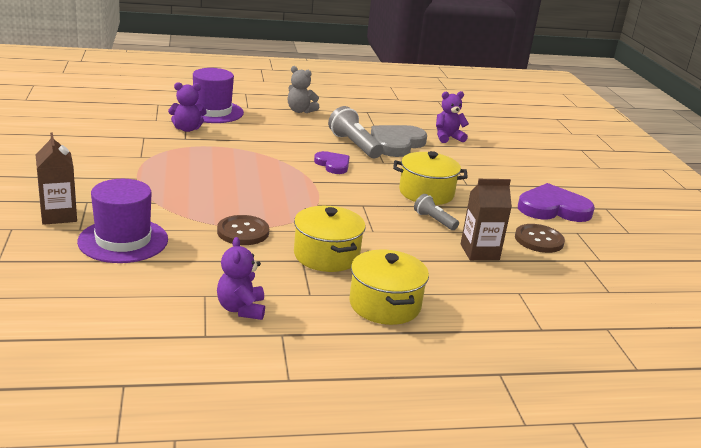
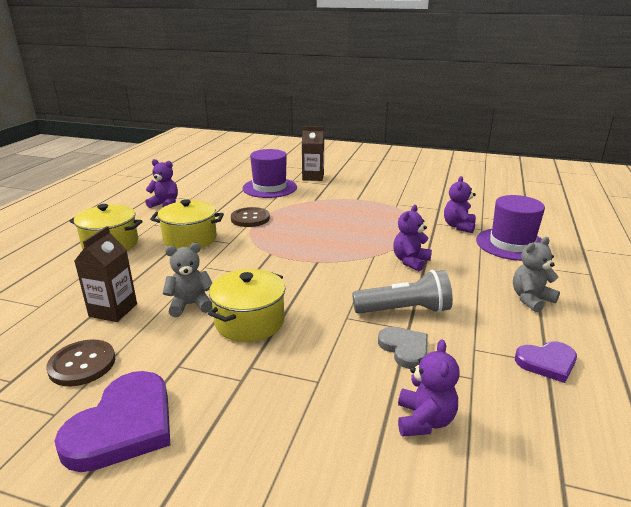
camera: 120 degrees right, 0 degrees up
(278, 146) = (410, 261): none -> purple teddy bear
(333, 165) = (351, 281): purple heart -> purple heart (547, 363)
(396, 144) = (404, 349): grey heart -> grey heart, size x0.59
(434, 220) = (190, 305): grey flashlight -> grey teddy bear

